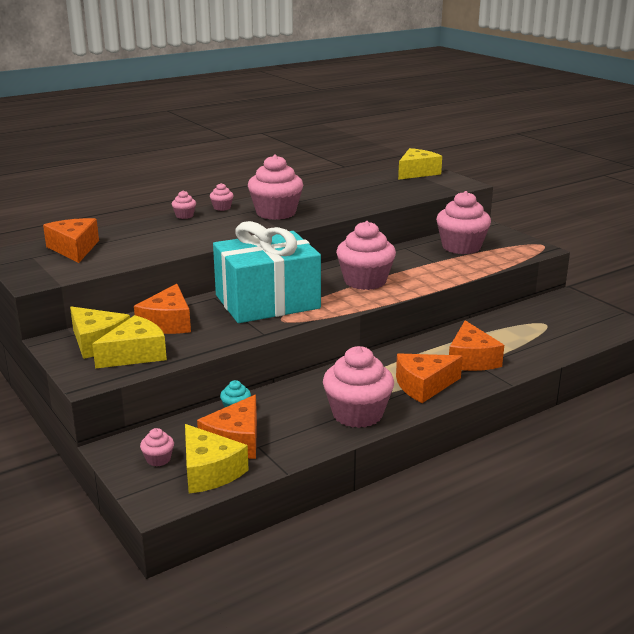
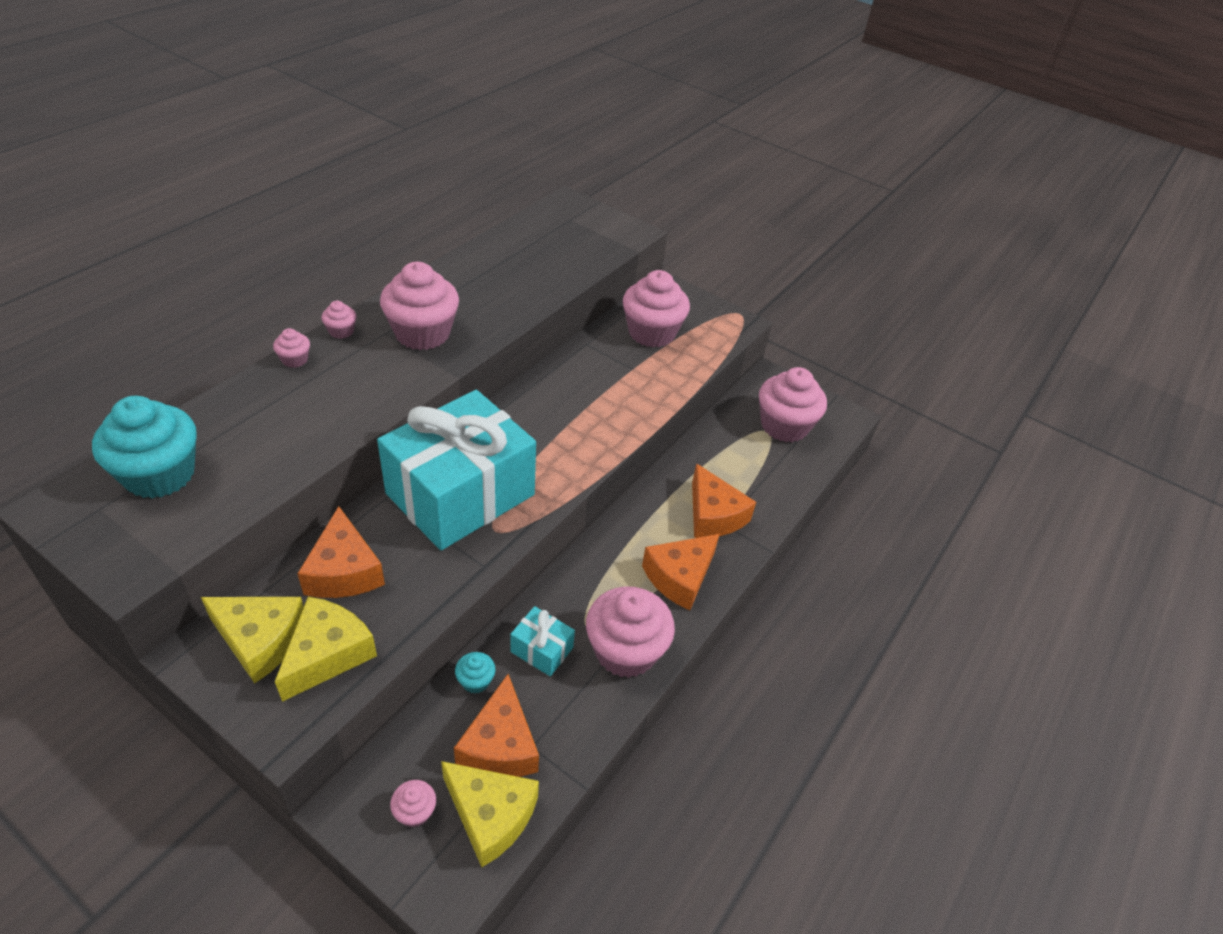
camera: 25 degrees left, 20 degrees up
(74, 249) = (160, 474): orange cheese -> turquoise cupcake
(293, 403) = (541, 650): none -> turquoise gift
(365, 281) = (566, 425): pink cupcake -> pink cupcake (784, 426)
(417, 173) = (566, 213): yellow cheese -> none

